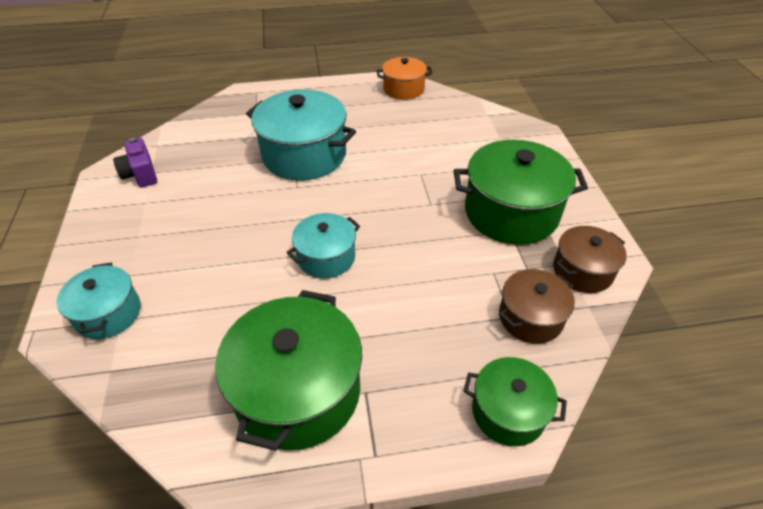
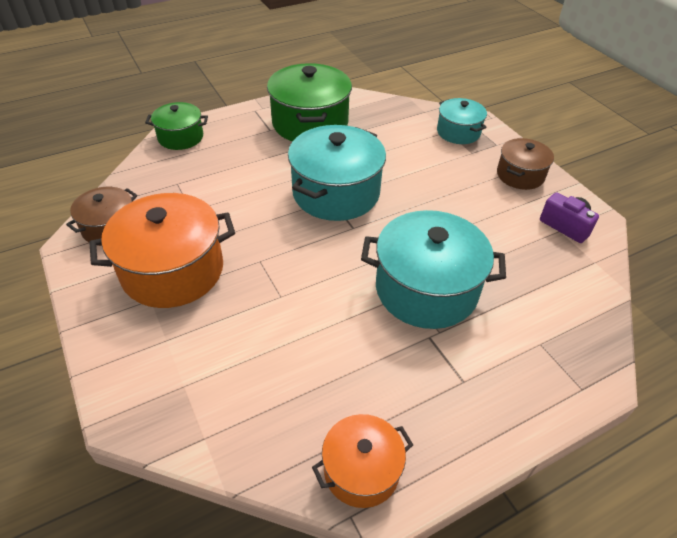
camera: 160 degrees right, 0 degrees up
(326, 257) = (336, 193): turquoise pot -> turquoise pot, size x1.75
(511, 212) = (173, 270): green pot -> orange pot
(530, 317) = (161, 185): brown pot -> brown pot (520, 175)

